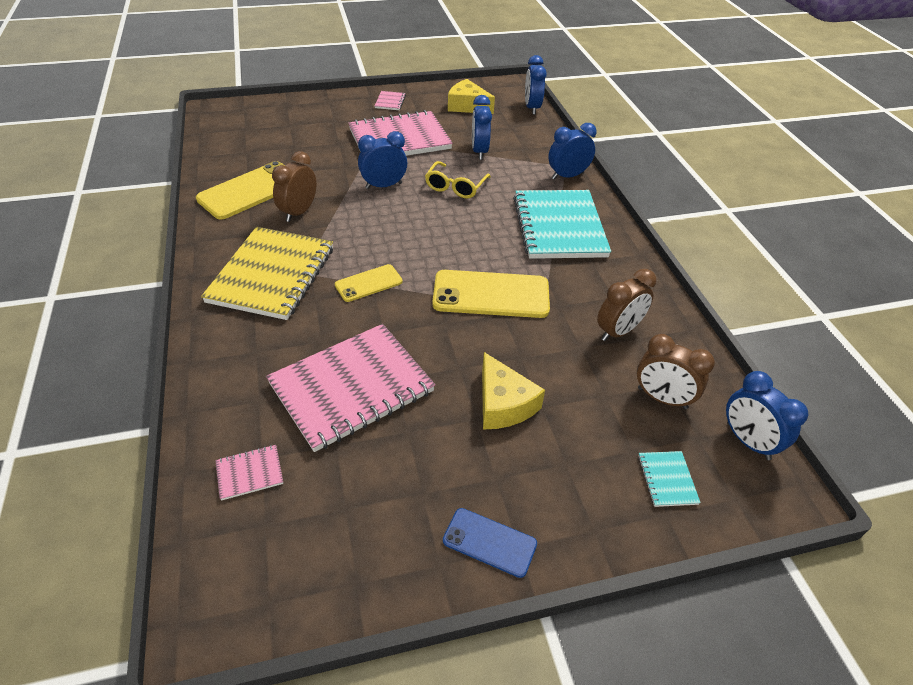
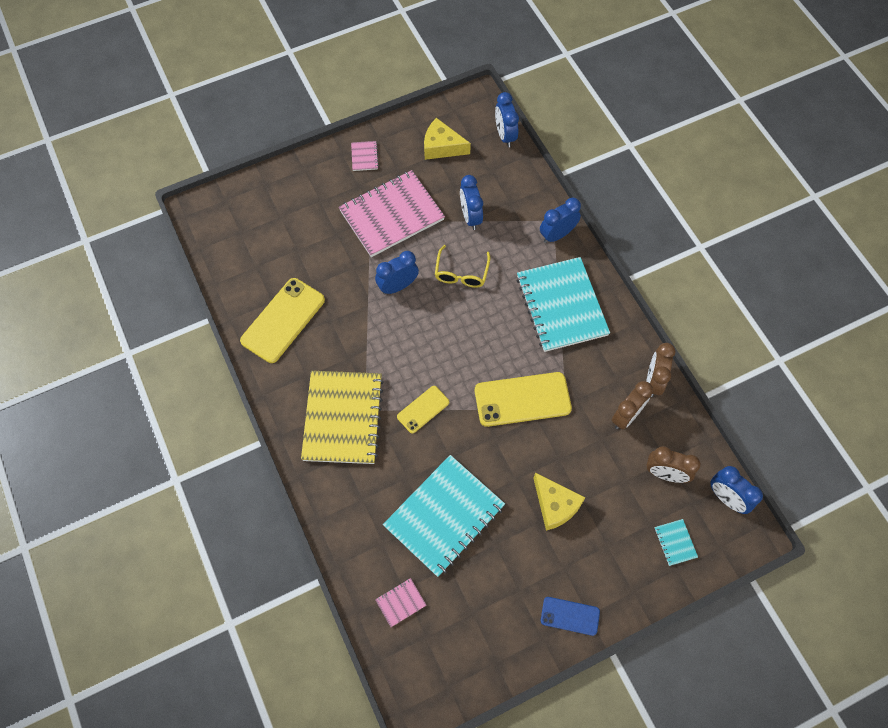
camera: 10 degrees left, 20 degrees up
(299, 212) = (336, 338): brown clock -> brown clock (653, 381)
(351, 388) = (444, 516): pink notebook -> turquoise notebook

